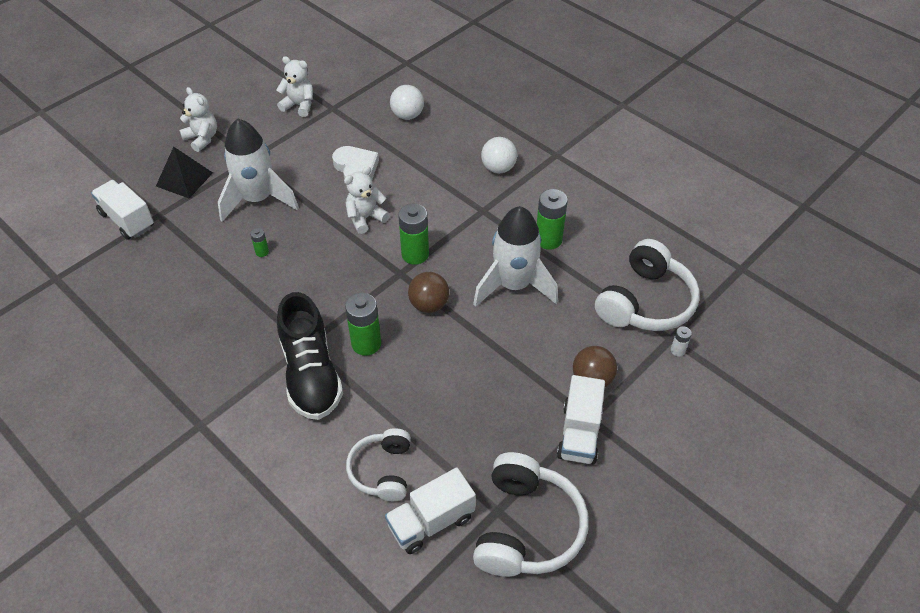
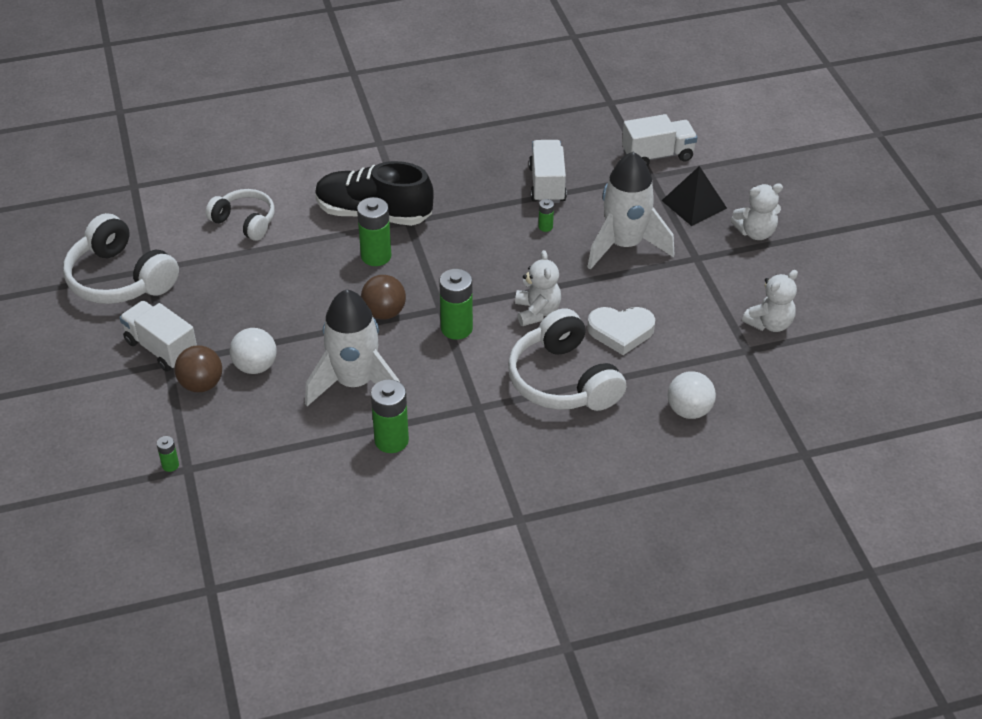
camera: 120 degrees right, 5 degrees down
(431, 522) = (178, 231): white truck -> white truck (547, 184)
(498, 168) = (534, 451): white ball -> white ball (255, 366)
(645, 302) = (245, 474): white headphones -> white headphones (563, 380)
(677, 350) = (170, 465): white battery -> green battery

